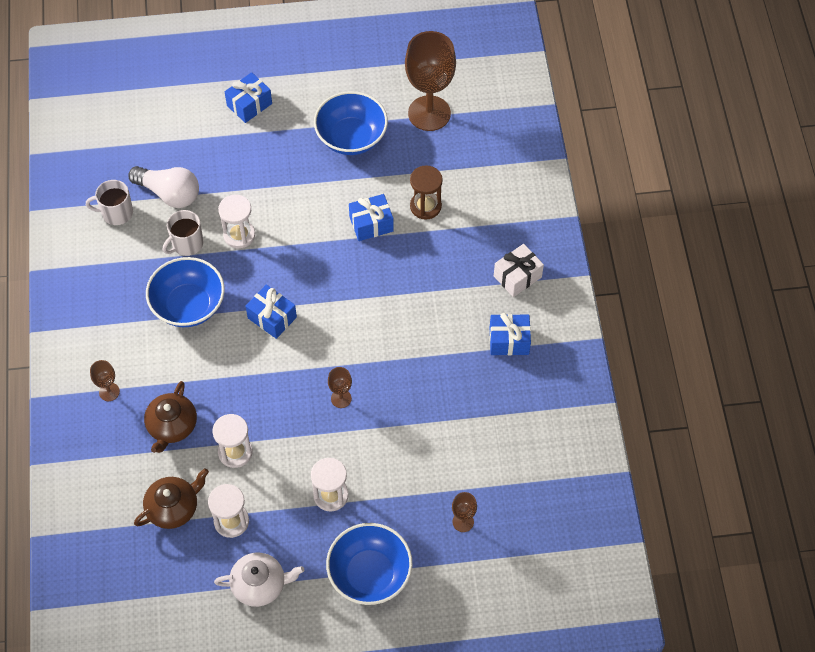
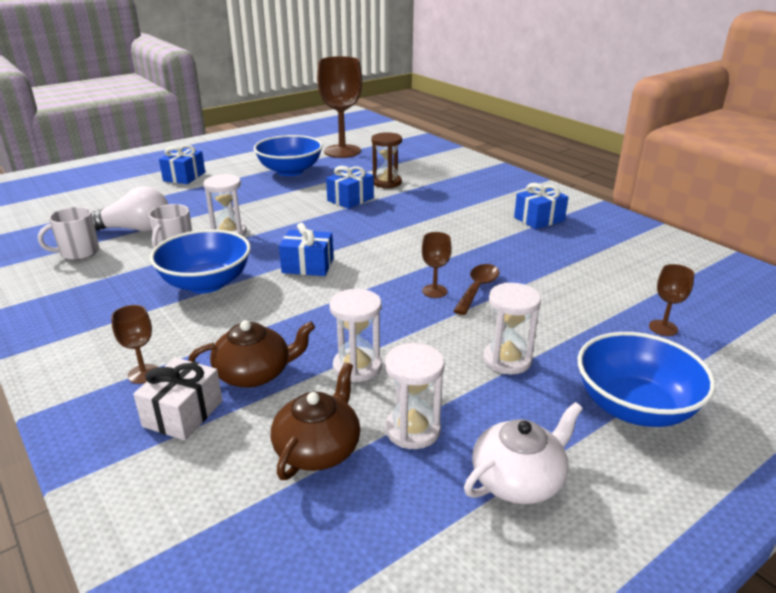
camera: 30 degrees left, 30 degrees down
(172, 426) = (254, 373): brown teapot -> brown teapot turned 90 degrees counterclockwise
(374, 412) = (477, 289): none -> brown spoon
(517, 276) = (500, 192): white gift -> white gift (183, 413)

